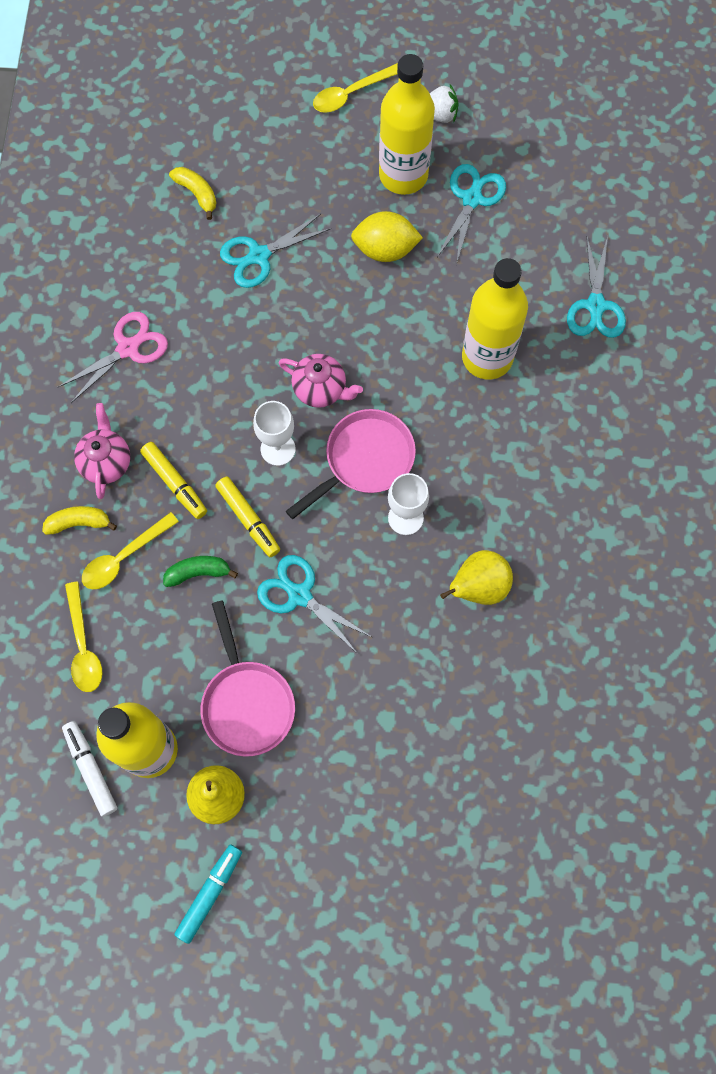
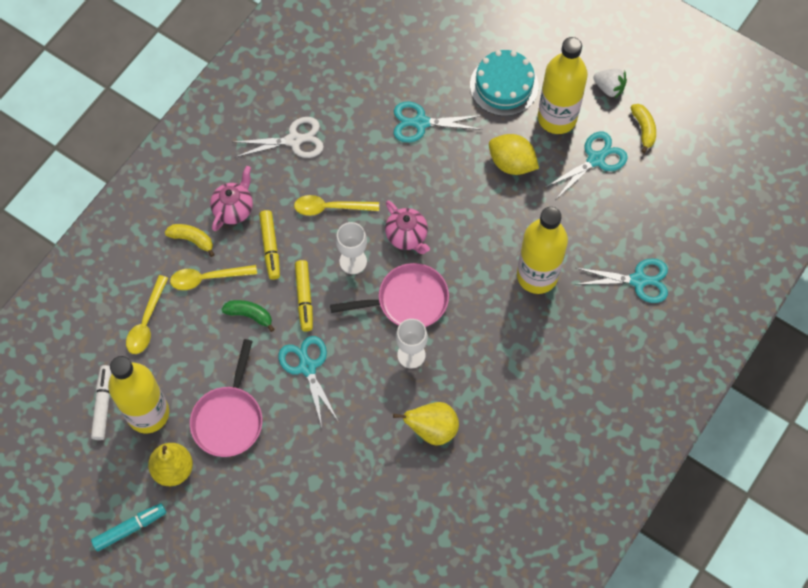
camera: 30 degrees right, 5 degrees down
(128, 348) = (294, 140): pink scissors -> white scissors
(197, 193) = (404, 58): yellow banana -> yellow banana (643, 129)
(325, 168) = (504, 85): none -> turquoise cake
(351, 93) = (555, 42): yellow spoon -> yellow spoon (330, 207)
(595, 305) = (638, 280): turquoise scissors -> turquoise scissors turned 120 degrees counterclockwise

